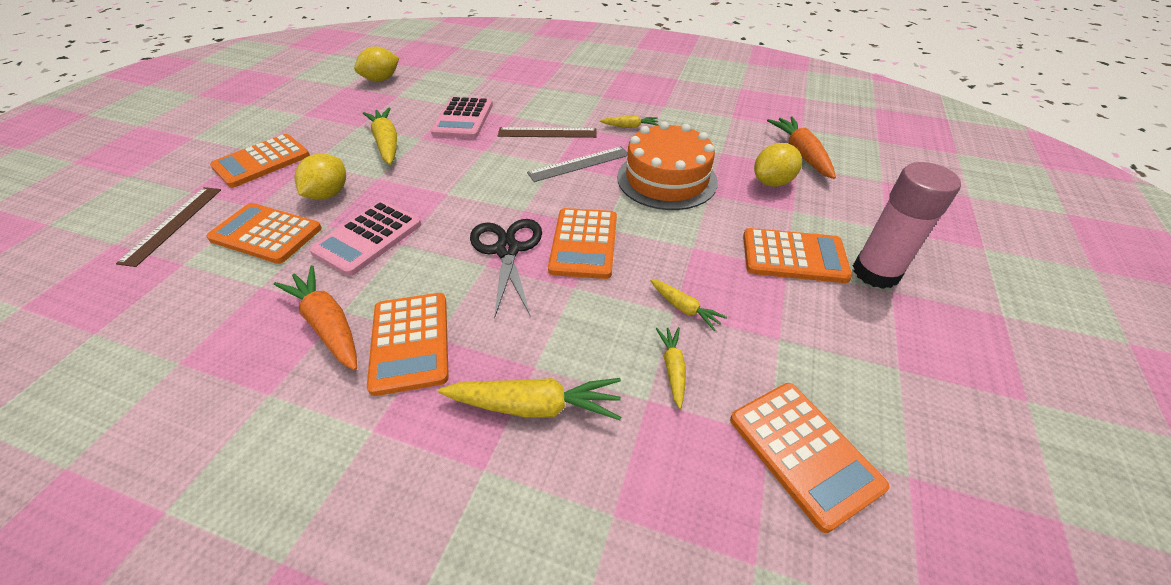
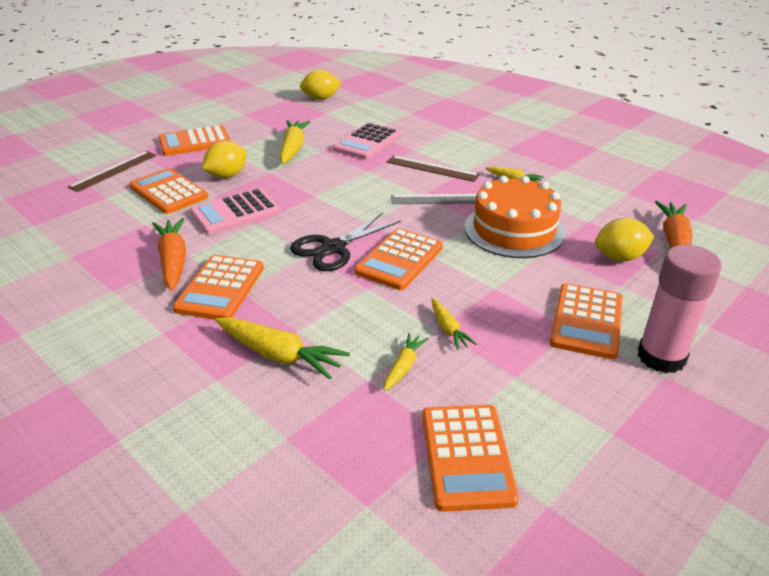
camera: 25 degrees right, 10 degrees down
(507, 250) = (333, 248): black scissors -> black scissors turned 150 degrees counterclockwise
(794, 256) = (586, 321): orange calculator -> orange calculator turned 75 degrees clockwise

